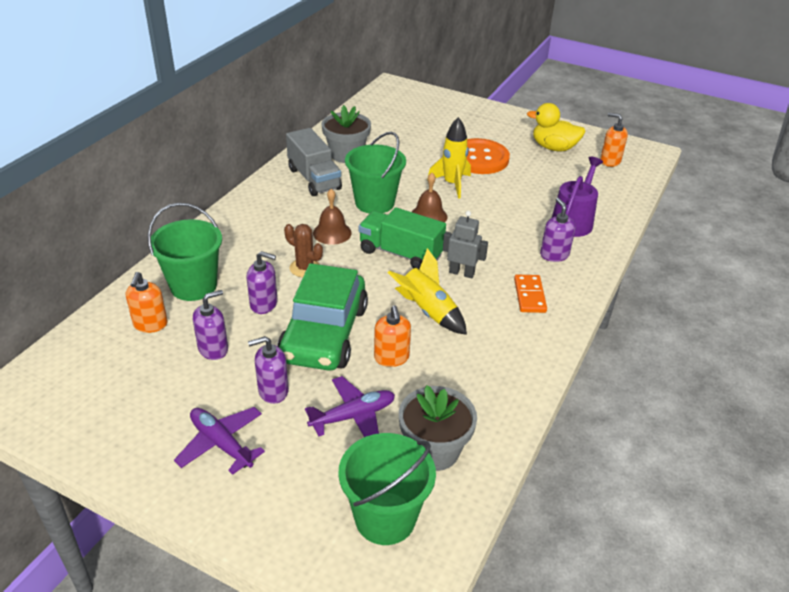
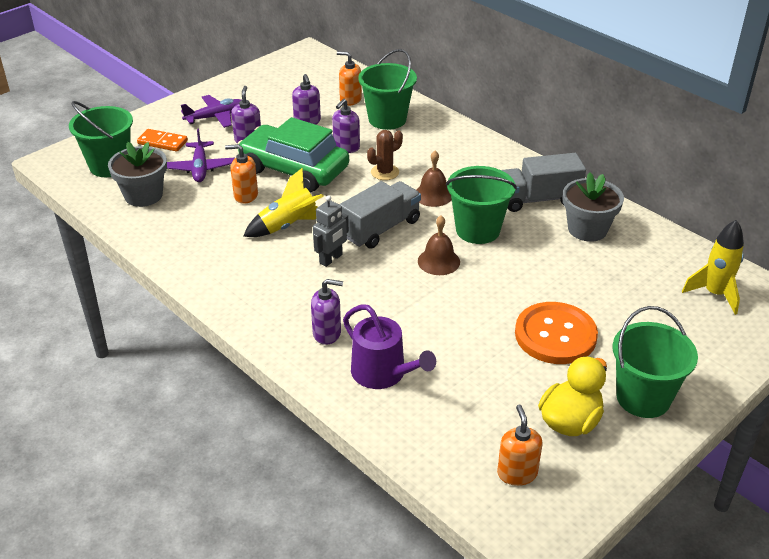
camera: 110 degrees right, 0 degrees up
(400, 253) = (380, 228): green truck -> grey truck
(452, 184) = (498, 295): yellow rocket -> yellow rocket (715, 294)
(513, 127) = (643, 398): none -> green bucket
(529, 295) = (273, 293): orange domino -> orange domino (162, 142)
(610, 161) = (517, 473): orange soap dispenser -> orange soap dispenser turned 60 degrees counterclockwise

